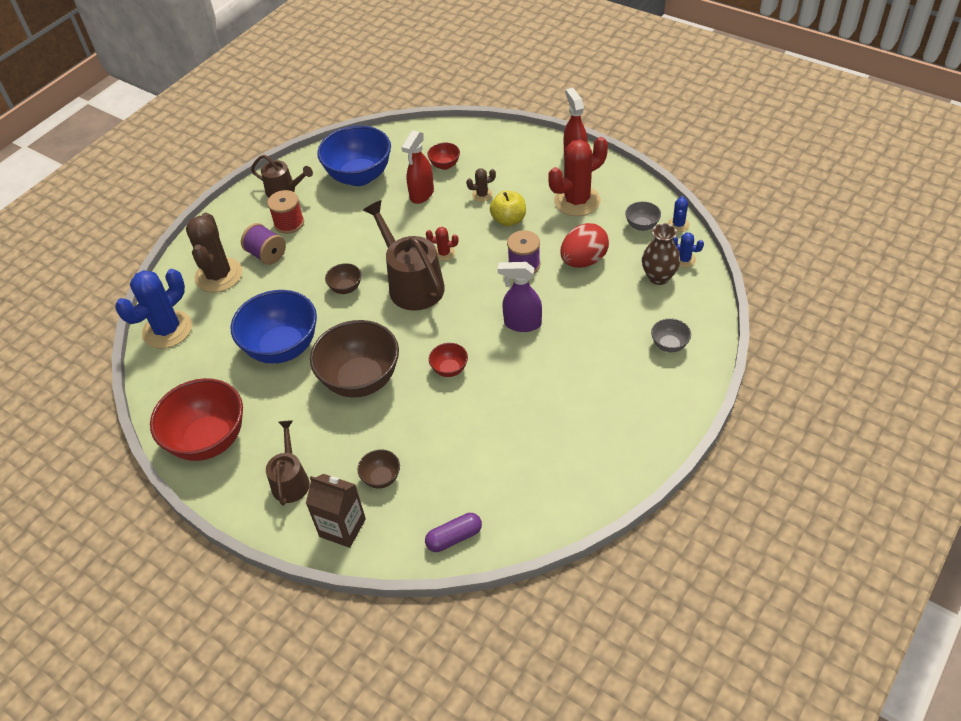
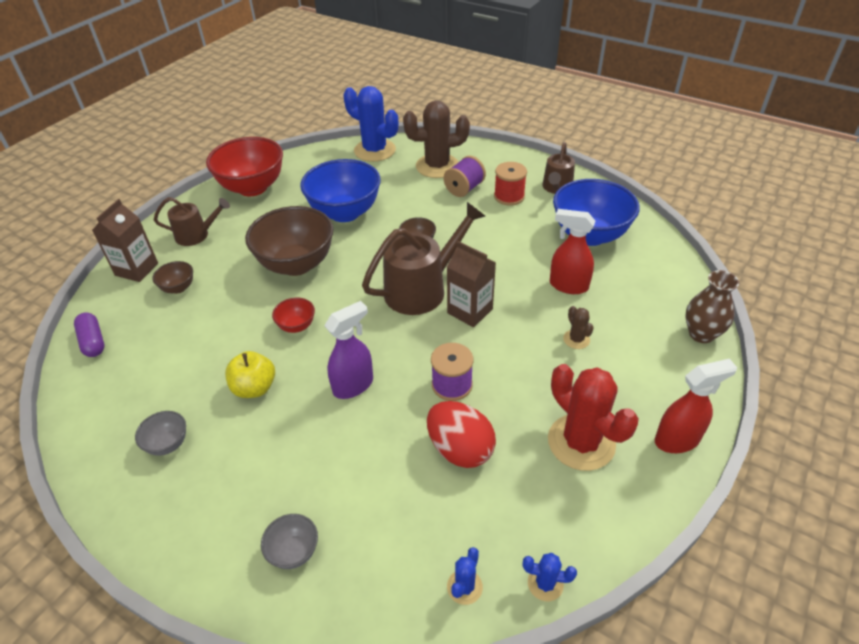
camera: 85 degrees right, 5 degrees down
(444, 253) = (470, 311): red cactus -> brown carton
(445, 165) = (626, 302): red bowl -> none
(509, 220) = (532, 367): yellow apple -> yellow apple (254, 388)
(522, 323) = (353, 385): purple spray bottle -> purple spray bottle turned 45 degrees clockwise
(642, 226) = (537, 527): grey bowl -> grey bowl (168, 444)
(658, 277) = (427, 545): brown vase -> brown vase (701, 334)

